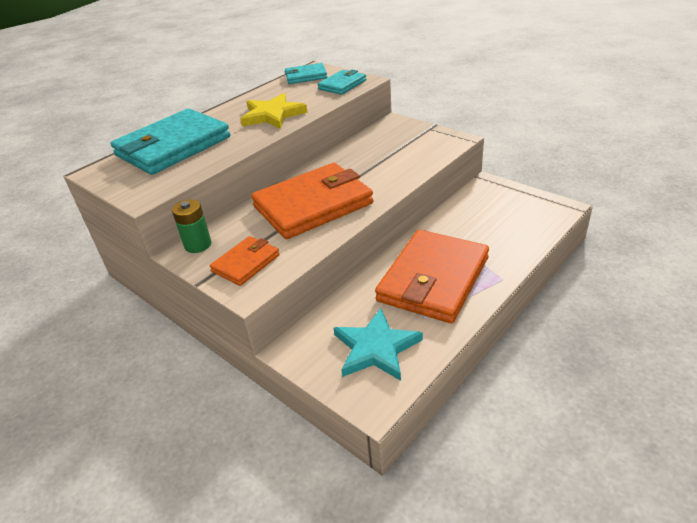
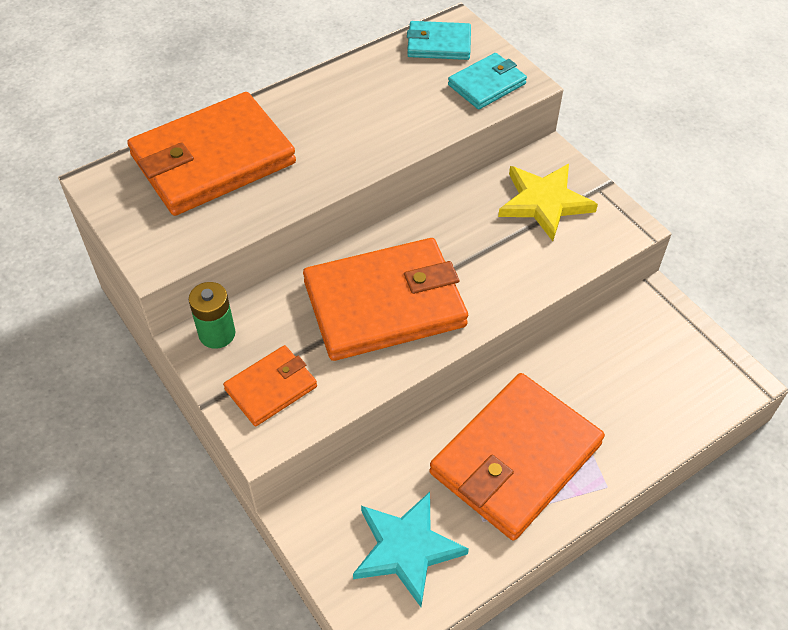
camera: 10 degrees right, 15 degrees up
(173, 146) = (212, 159): turquoise wallet -> orange wallet
(272, 115) = (366, 129): yellow star -> yellow star (544, 202)

